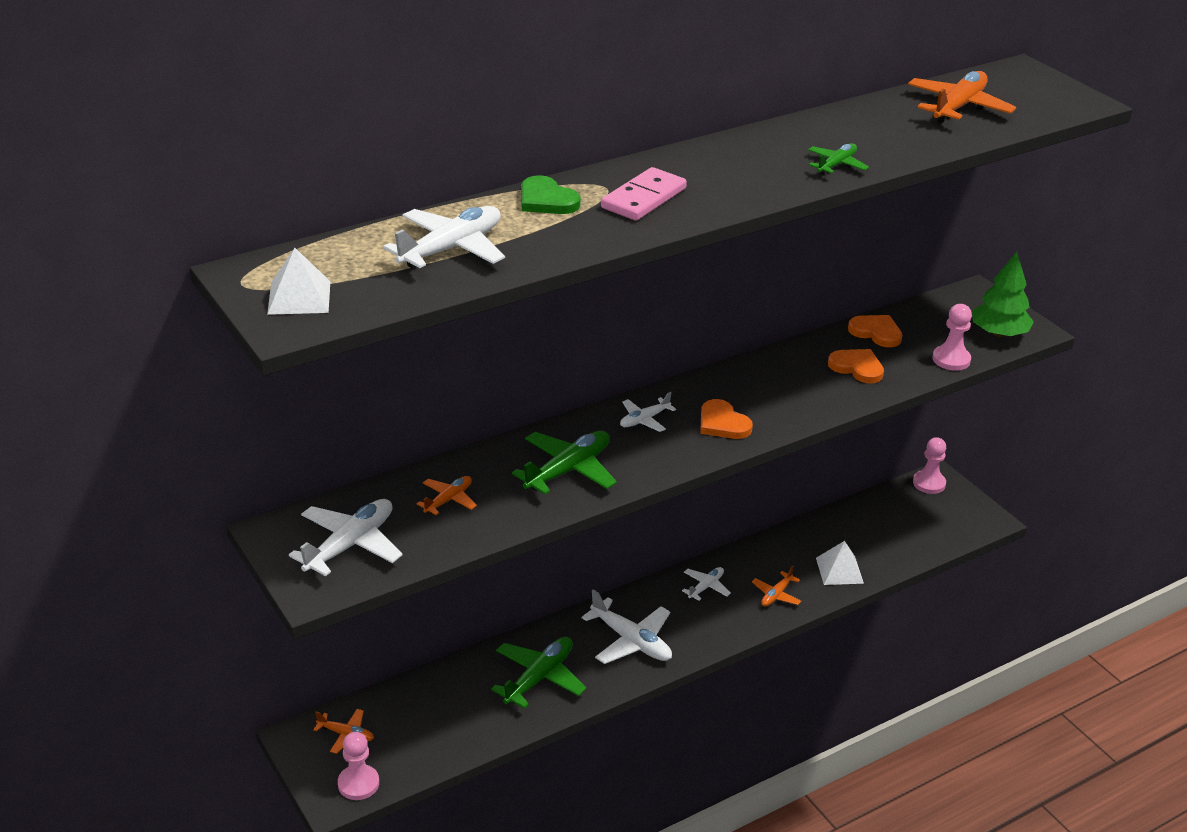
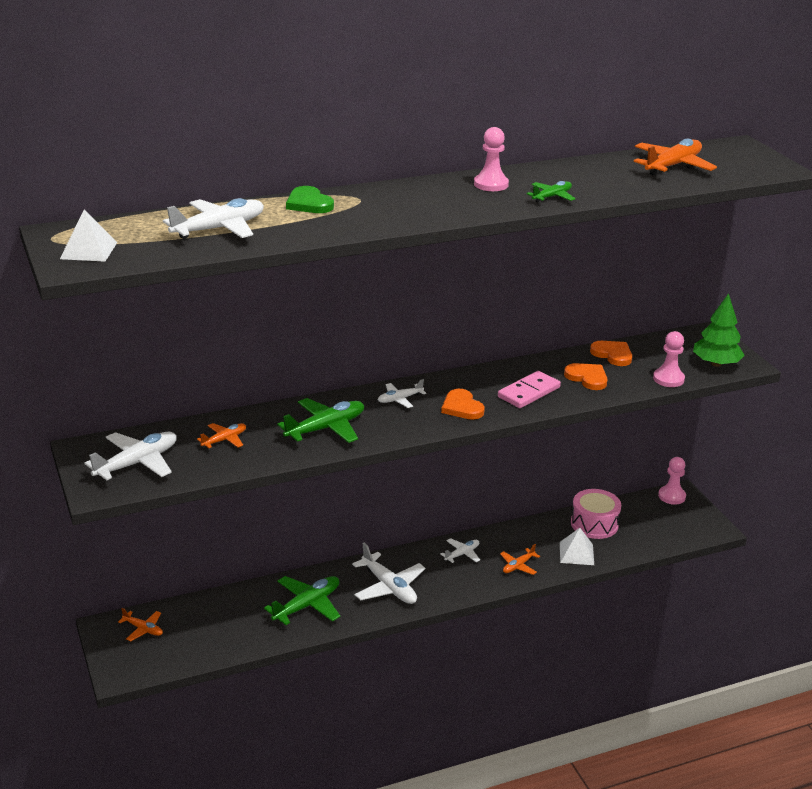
camera: 10 degrees right, 5 degrees down
(358, 784) = (141, 665): pink pawn -> pink pawn (491, 184)
(643, 198) = (385, 207): pink domino -> pink domino (528, 392)
(849, 529) = (594, 524): none -> pink drum

